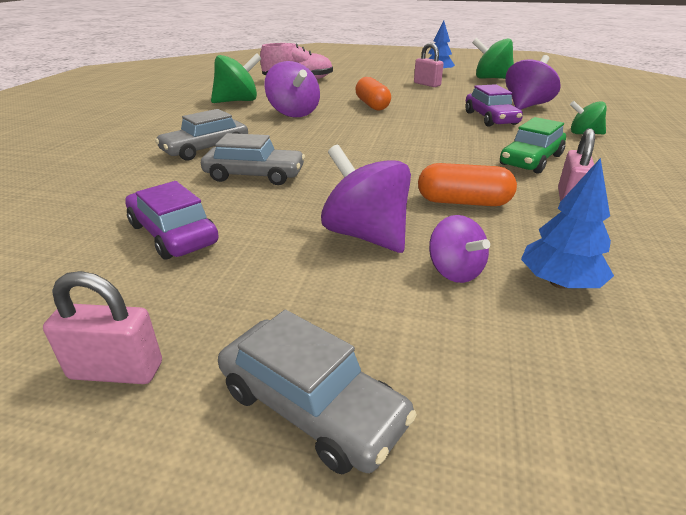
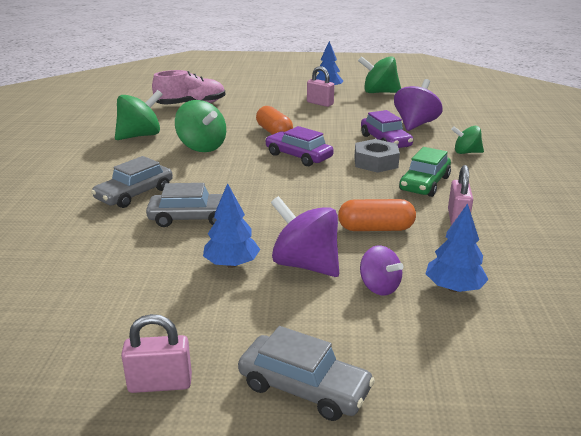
camera: 10 degrees left, 5 degrees down
(173, 234) = (147, 279): purple car -> purple car (298, 156)
(277, 226) = (232, 264): none -> blue tree
(293, 113) = (202, 147): purple spinning top -> green spinning top
(476, 136) = (376, 162): none -> grey nut

